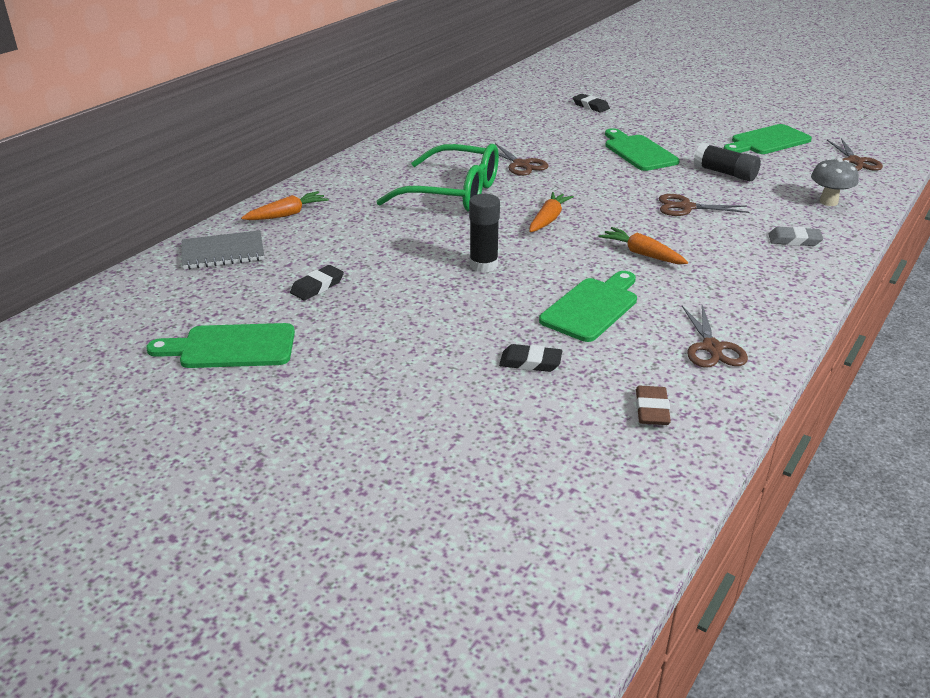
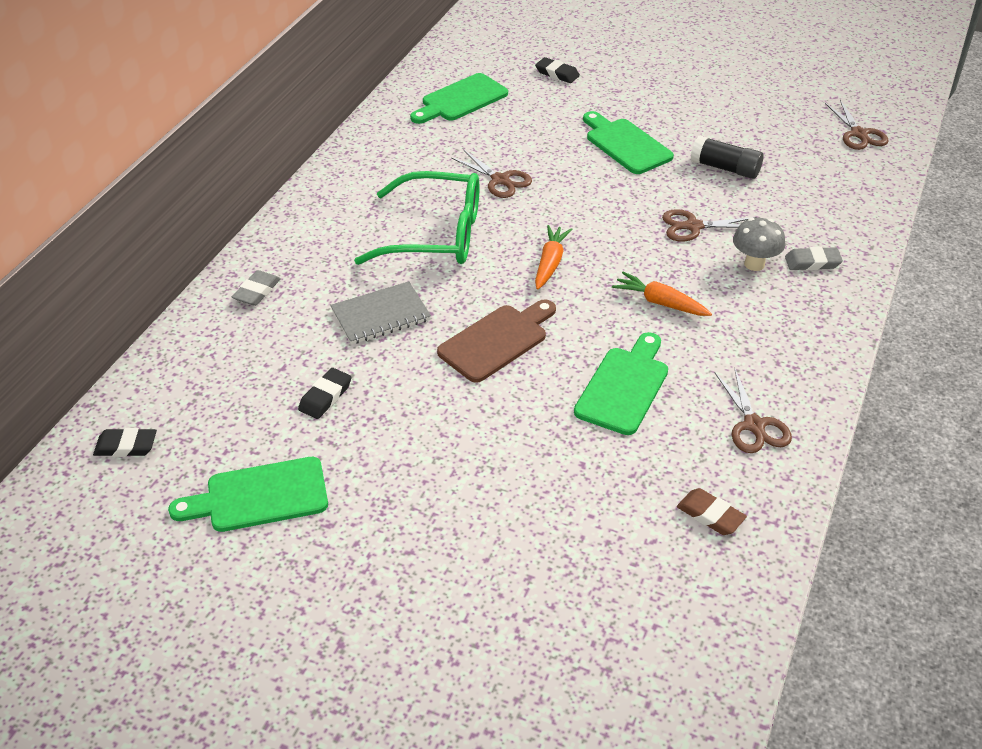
camera: 10 degrees left, 10 degrees up
(223, 253) = (203, 360): grey notebook -> grey notebook (381, 315)
(287, 214) = (257, 291): orange carrot -> grey eraser
(483, 265) = (497, 341): black glue stick -> brown cutting board
(530, 362) = (578, 471): black eraser -> black eraser (126, 446)
(651, 409) = (710, 515): brown eraser -> brown eraser turned 45 degrees counterclockwise
(767, 141) = (762, 112): green cutting board -> green cutting board (461, 100)
(828, 202) = (839, 200): grey mushroom -> grey mushroom (754, 264)

